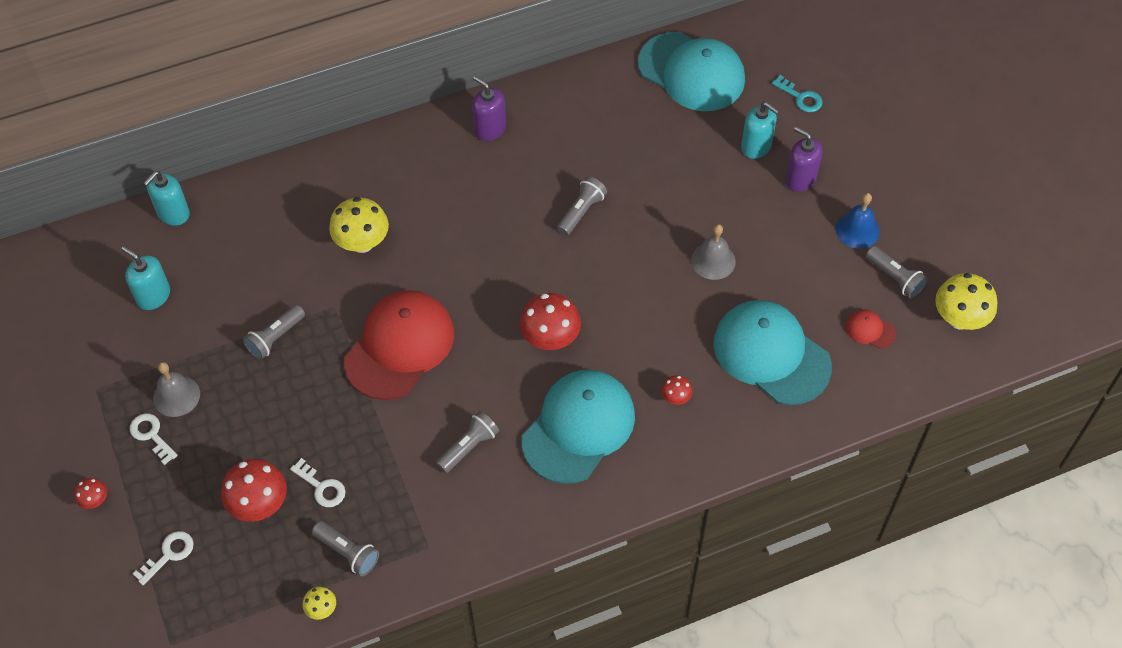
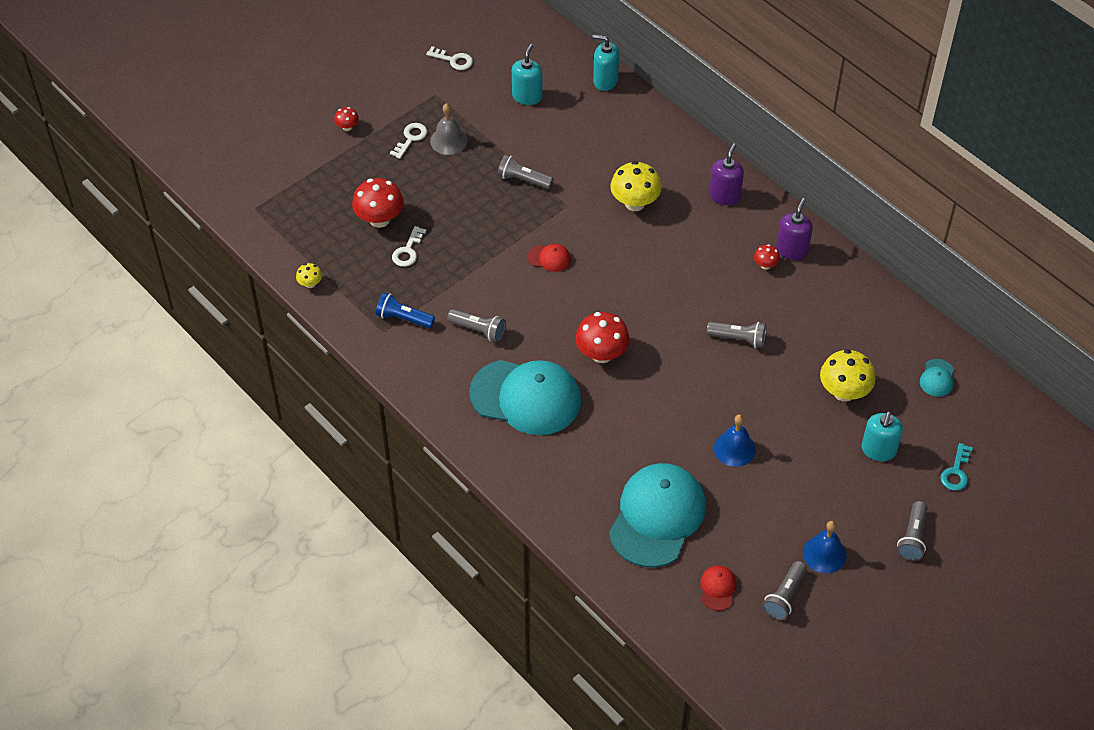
camera: 70 degrees right, 5 degrees down
(169, 554) = (321, 183): white key -> white key (453, 60)
(347, 552) = (360, 284): grey flashlight -> grey flashlight (912, 537)
(399, 347) = (549, 258): red cap -> red cap, size x0.41
(418, 520) = (403, 318): none -> blue flashlight
(675, 398) = (582, 457): red mushroom -> red mushroom (765, 265)
(691, 72) = (937, 378): turquoise cap -> turquoise cap, size x0.41
(713, 261) = (734, 449): grey bell -> blue bell
(800, 179) = (859, 494): purple soap dispenser -> purple soap dispenser (724, 196)
(959, 318) = (764, 660): yellow mushroom -> yellow mushroom (844, 392)

